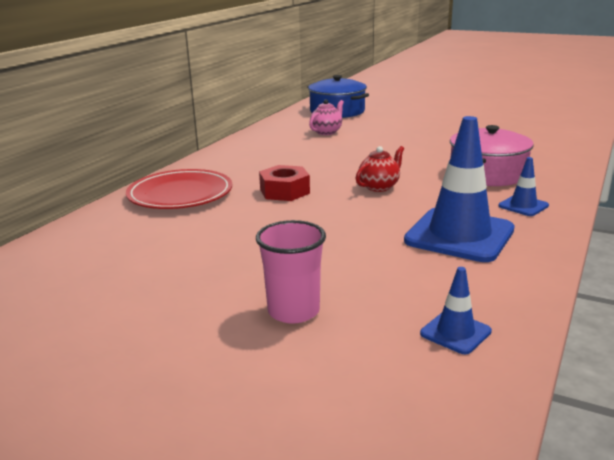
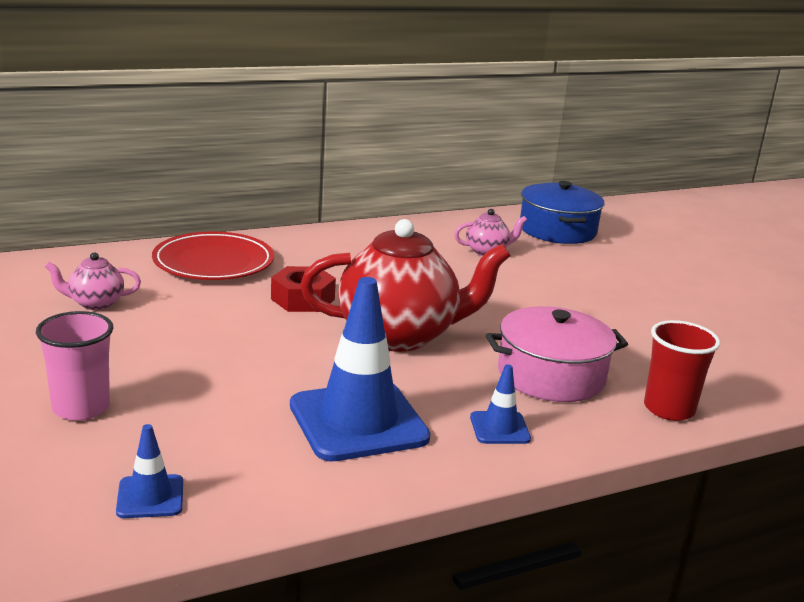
camera: 35 degrees right, 0 degrees up
(152, 249) = (95, 303): none -> pink teapot
(379, 187) = (399, 336): red teapot -> red teapot, size x2.21
(561, 166) = (669, 409): none -> red cup

